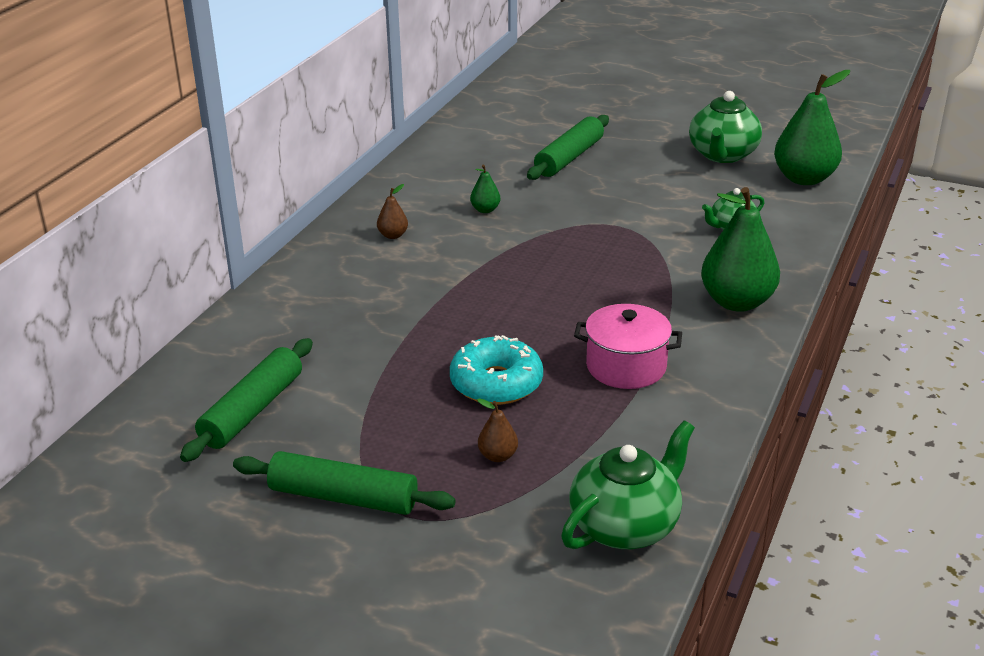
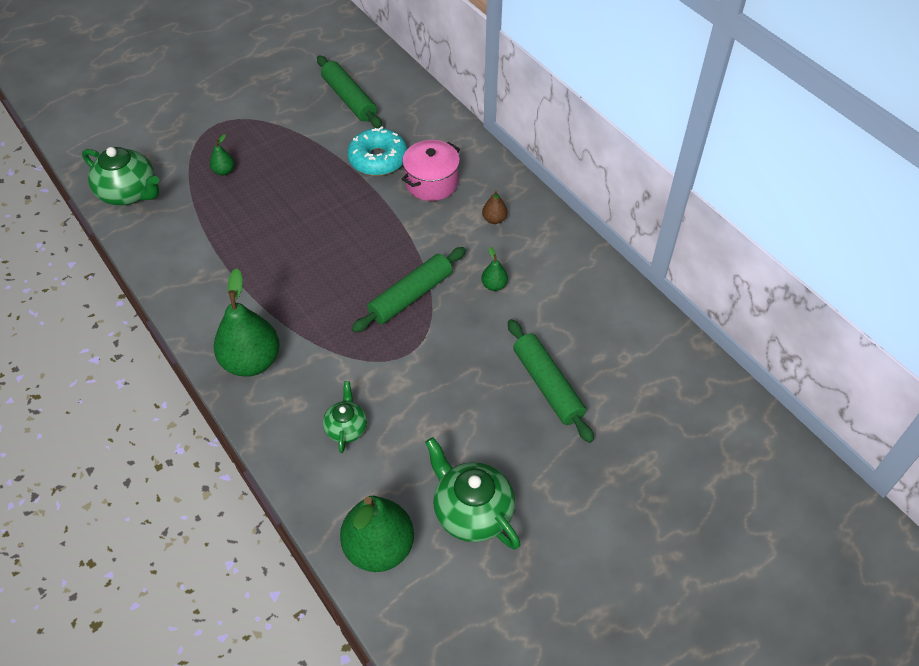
camera: 120 degrees right, 20 degrees up
(343, 497) = (250, 108): green rolling pin -> green rolling pin (410, 296)
(496, 383) = (283, 197): turquoise donut -> turquoise donut (378, 159)
(497, 456) = (224, 171): brown pear -> green pear
(626, 366) = (242, 261): pink pot -> pink pot (431, 182)
(626, 525) = (129, 193): green teapot -> green teapot turned 45 degrees counterclockwise

